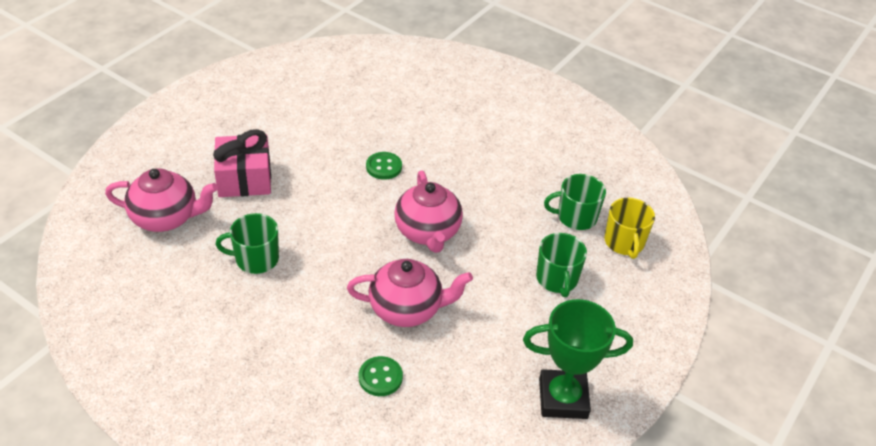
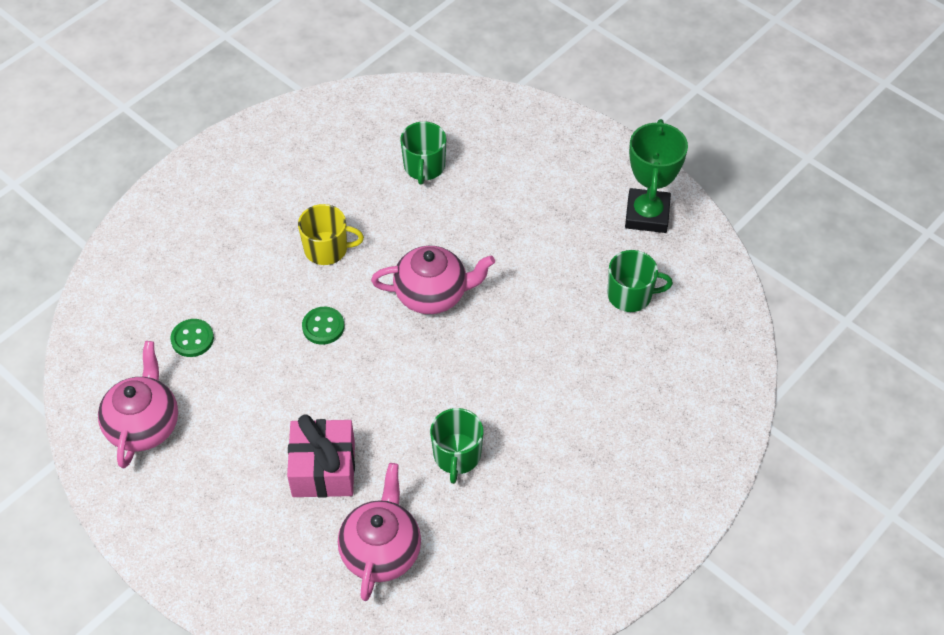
camera: 80 degrees left, 10 degrees up
(380, 377) = (620, 349): green button -> green button (192, 339)
(407, 309) = (537, 321): pink teapot -> pink teapot (144, 425)
(557, 279) = (507, 196): green mug -> green mug (631, 295)
(624, 242) = (464, 135): yellow mug -> yellow mug (327, 249)

